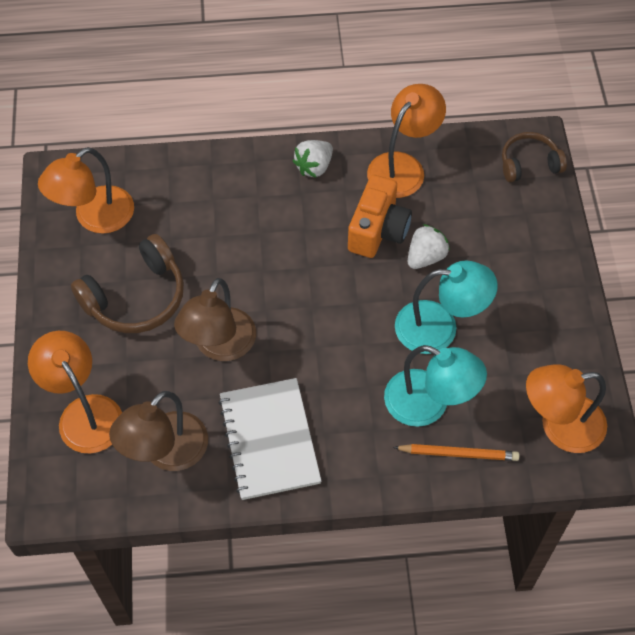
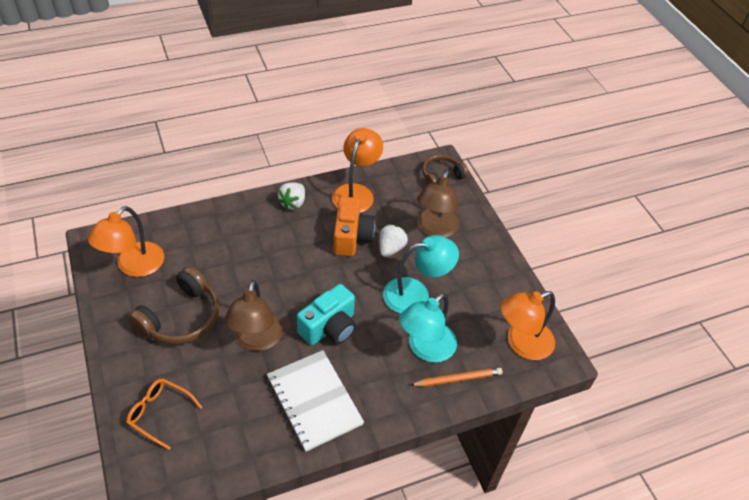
camera: 20 degrees left, 10 degrees down
(84, 412) = (159, 413): orange lamp -> orange glasses
(166, 452) = (234, 429): brown lamp -> brown lamp (435, 229)
(314, 350) = (329, 328): none -> turquoise camera
(429, 404) = (425, 349): turquoise lamp -> turquoise lamp turned 120 degrees clockwise

